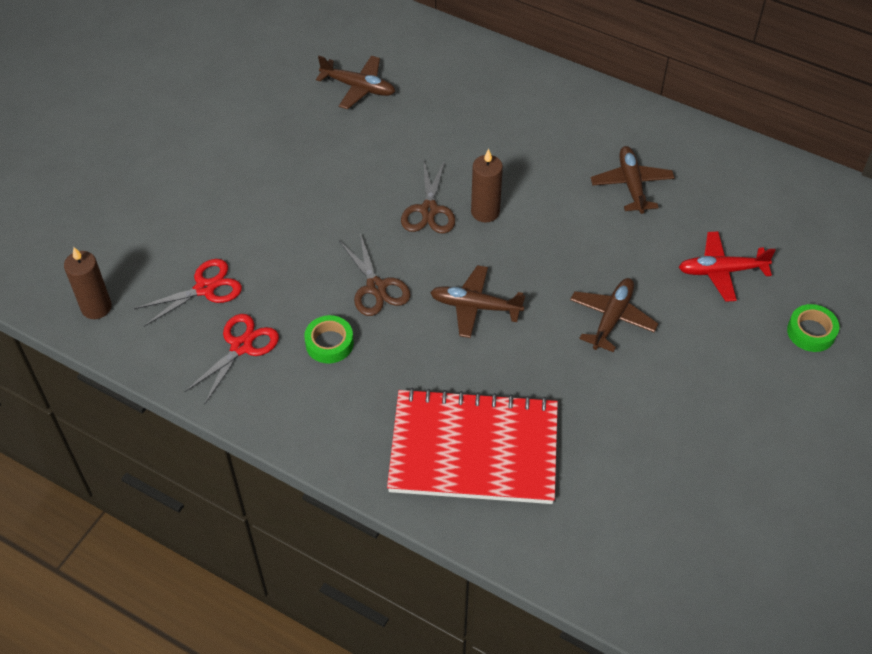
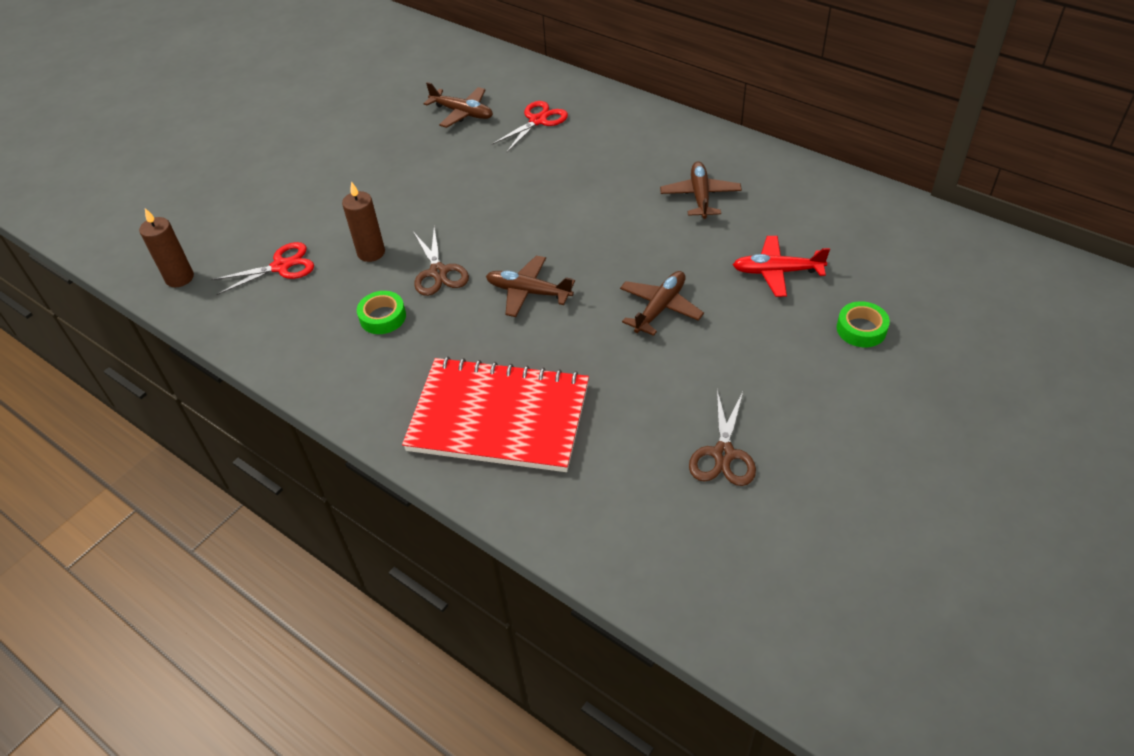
camera: 10 degrees right, 5 degrees down
(241, 346) = (300, 316): red scissors -> red scissors (538, 121)
(429, 210) = (503, 211): brown scissors -> brown scissors (723, 454)
(485, 212) = (555, 214): brown candle -> brown candle (371, 252)

